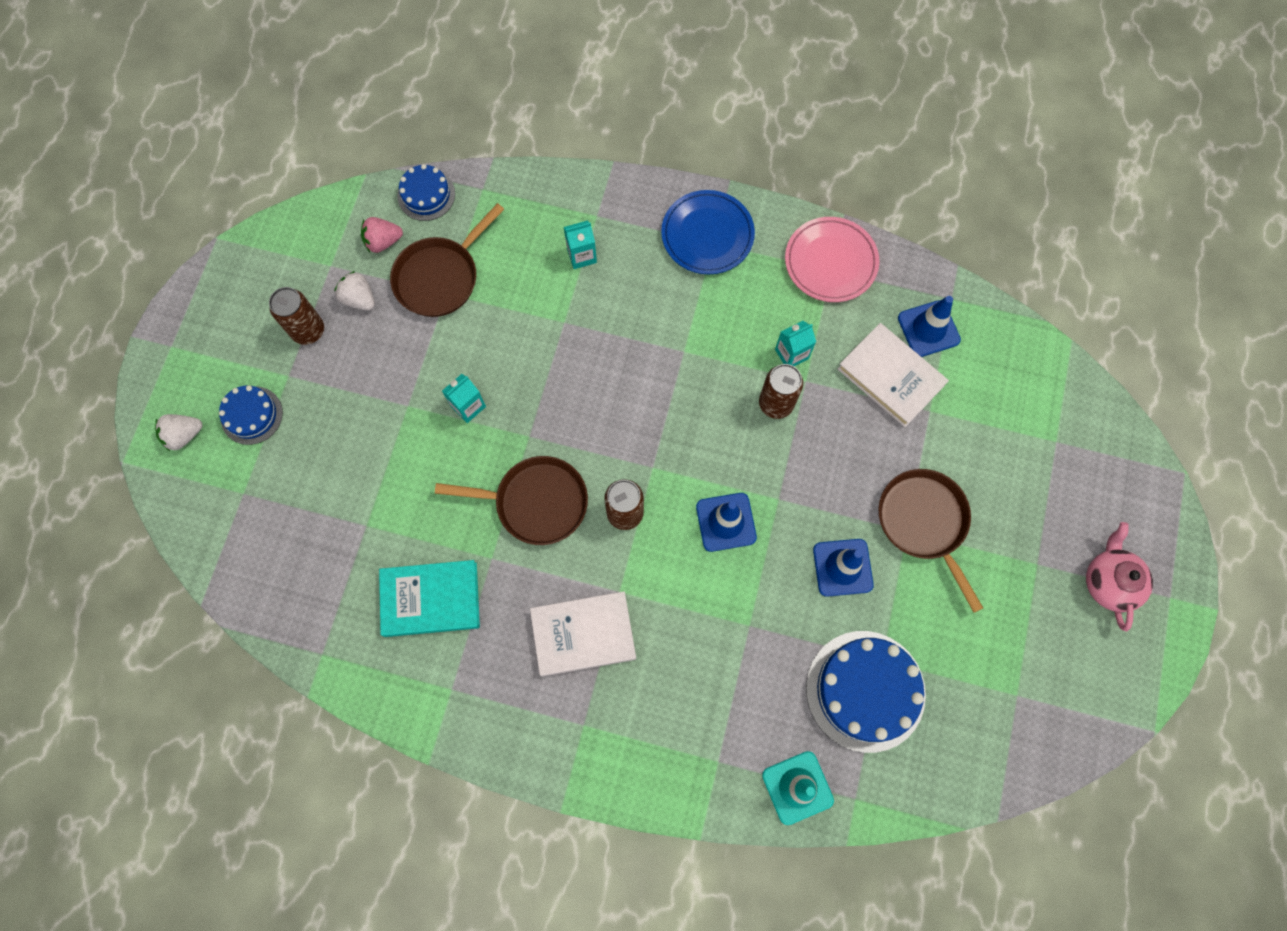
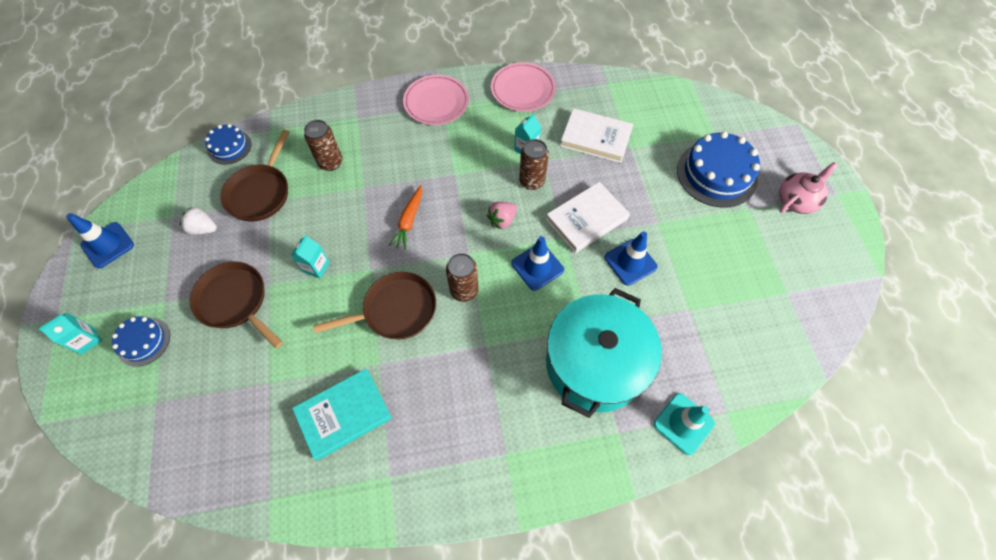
camera: 25 degrees left, 10 degrees down
(184, 435) = (89, 379): white strawberry -> none
(308, 331) = (170, 264): brown can -> brown can (330, 162)
(383, 242) = (208, 186): pink strawberry -> pink strawberry (502, 220)
(581, 255) = (357, 144): turquoise carton -> turquoise carton (87, 340)
(583, 634) = (474, 387): white book -> white book (586, 219)
(599, 393) = (409, 221): none -> orange carrot
(707, 235) = (436, 103): blue plate -> pink plate
(733, 671) = (595, 363): none -> turquoise pot
(865, 691) = (690, 334): blue cake -> blue cake (716, 174)
(924, 522) = (666, 213): brown pan -> brown pan (235, 301)
(928, 329) = (603, 104): blue traffic cone -> blue traffic cone (108, 245)
(1109, 581) = (796, 200): pink teapot -> pink teapot turned 75 degrees clockwise

